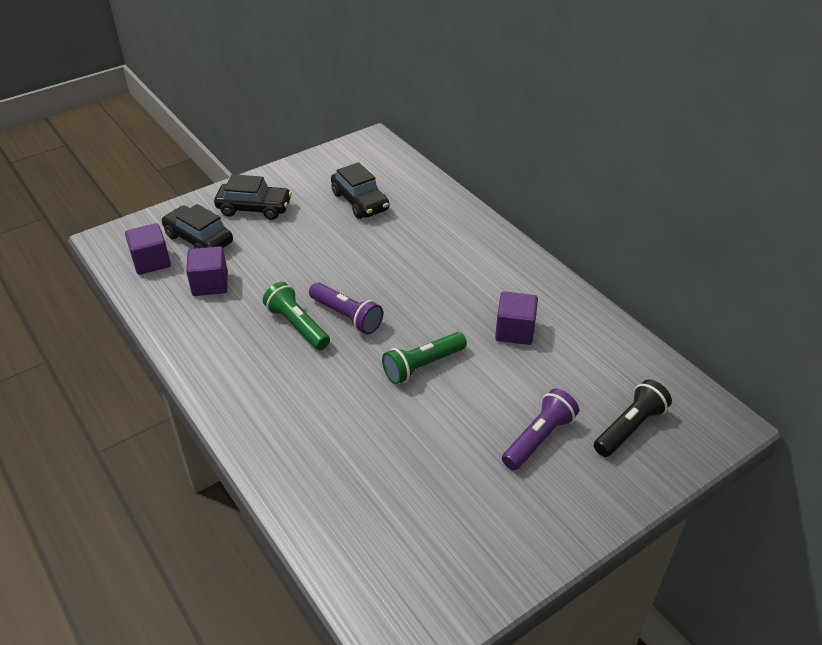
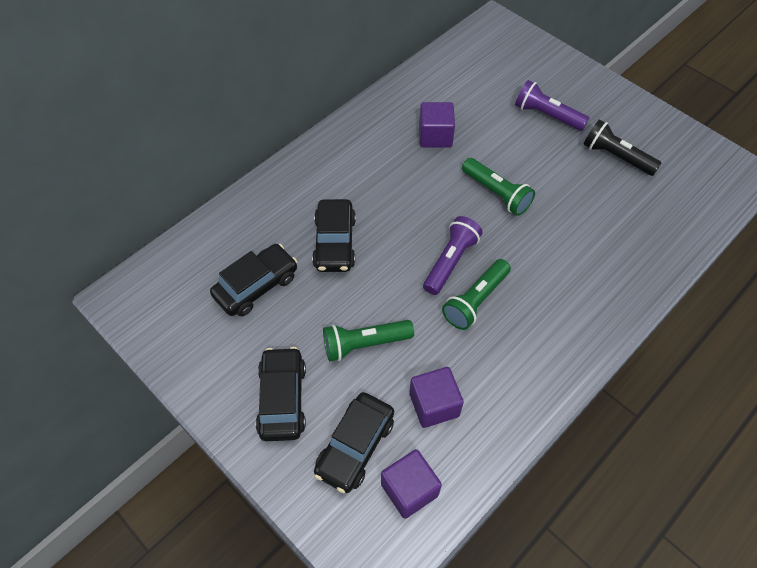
camera: 100 degrees left, 15 degrees up
(282, 253) = (365, 344): none -> green flashlight
(391, 246) = (334, 243): none -> black car
(629, 428) = (517, 68): black flashlight -> black flashlight (616, 157)

